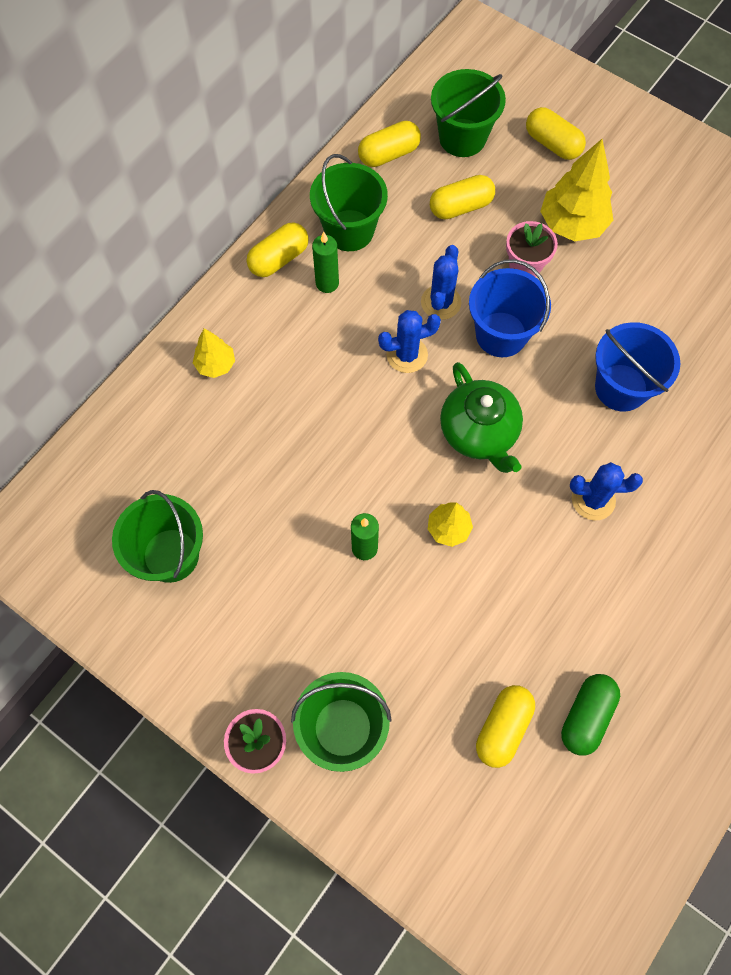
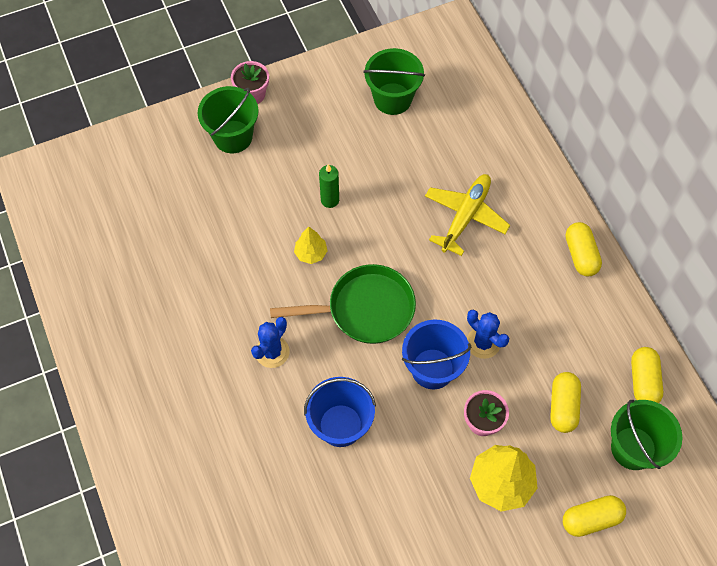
camera: 120 degrees right, 5 degrees down
(216, 365) = (513, 178): yellow tree -> none
(298, 389) = (465, 217): none -> yellow plane
(327, 283) = (542, 276): green candle -> none
(349, 230) = (582, 314): green bucket -> none
(407, 355) = (452, 297): blue cactus -> none
(479, 433) = (365, 309): green teapot -> green pan
(503, 728) = (174, 215): yellow capsule -> none
(586, 716) = (147, 263): green capsule -> none

